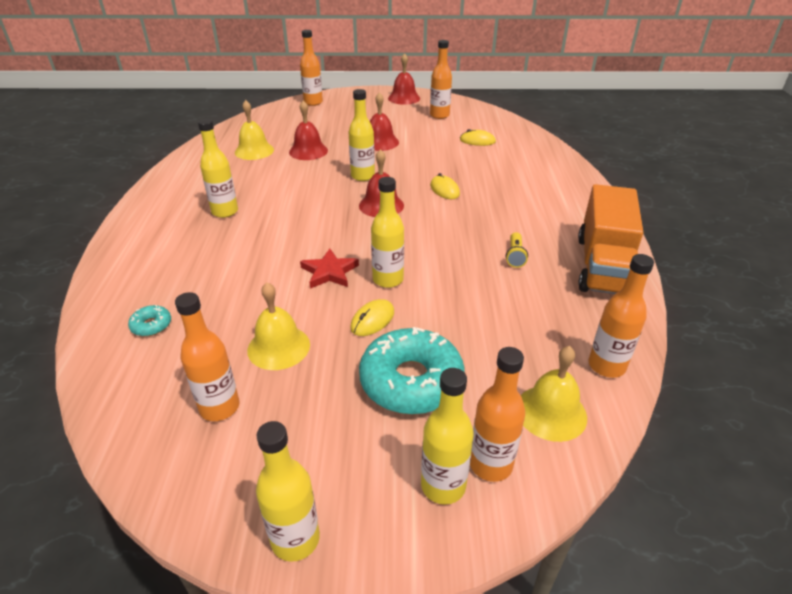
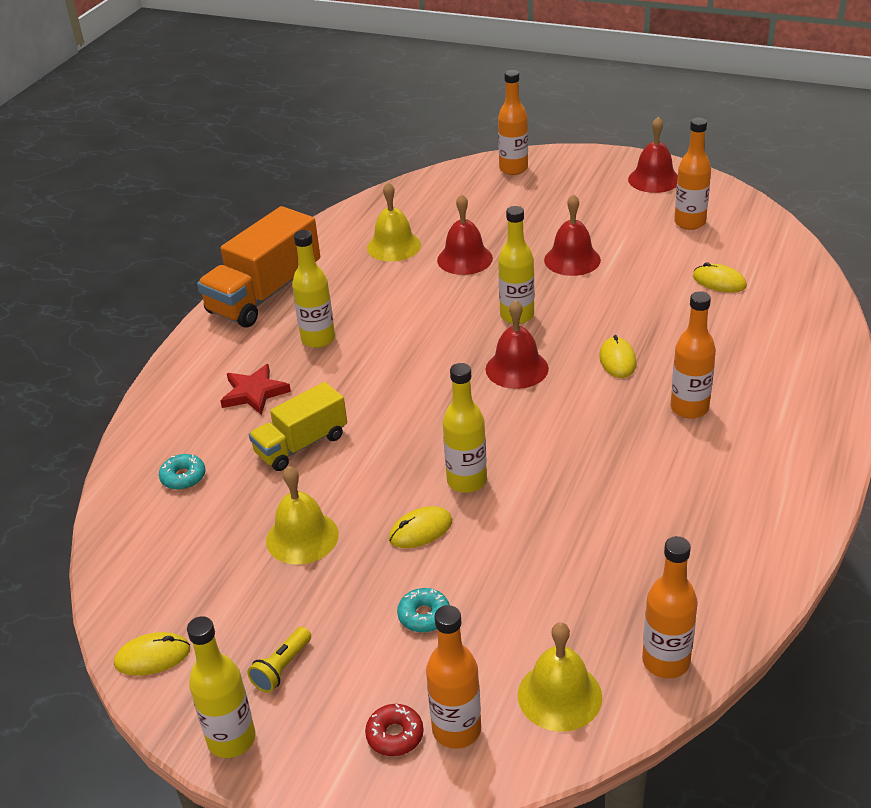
camera: 25 degrees right, 0 degrees up
(181, 484) = (152, 657): none -> yellow mouse
(219, 407) = (215, 589): orange bottle -> orange bottle (689, 408)
(245, 281) = (301, 445): none -> yellow truck
(329, 272) = (402, 454): red star -> red star (254, 393)
(411, 381) = (424, 616): turquoise donut -> turquoise donut, size x0.43
(443, 486) = (395, 735): yellow bottle -> red donut
(515, 256) = (650, 485): yellow flashlight -> yellow flashlight (282, 668)
(603, 265) = (763, 527): orange truck -> orange truck (265, 294)

